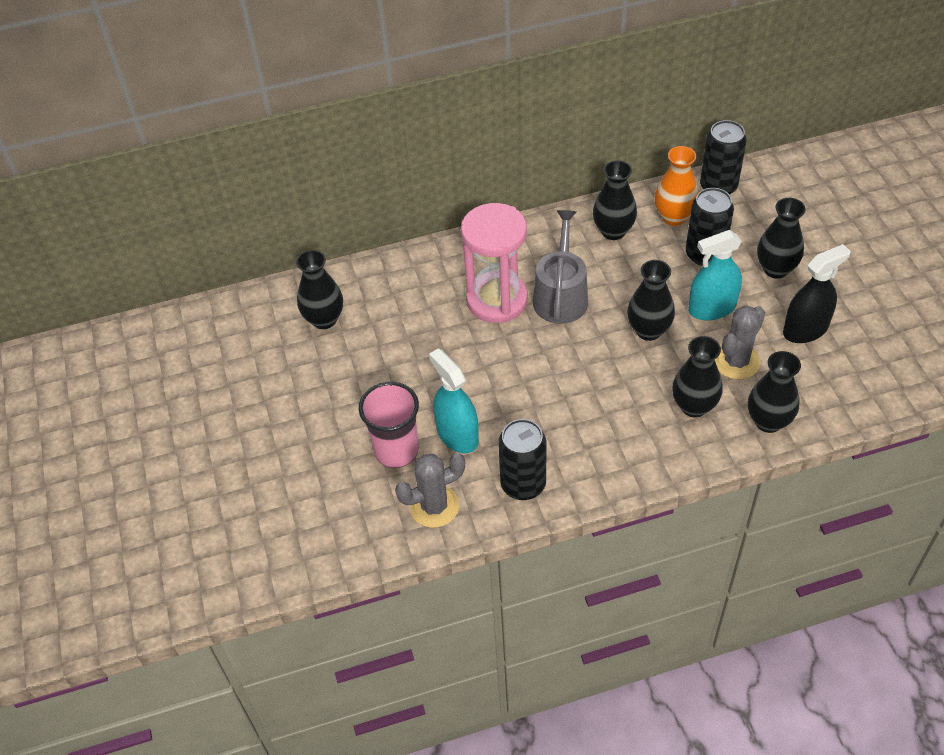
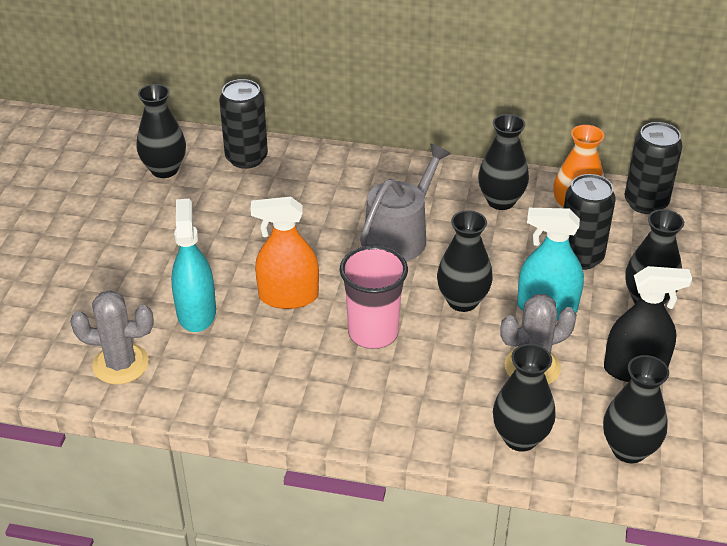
camera: 25 degrees right, 10 degrees down
(396, 451) = (129, 302): pink cup -> pink cup (373, 333)
(497, 300) = (334, 215): pink hourglass -> none
(517, 387) = (288, 296): none -> orange spray bottle
(523, 484) = (219, 383): black can -> black can (246, 158)
(694, 406) = (451, 389): black vase -> black vase (629, 449)

